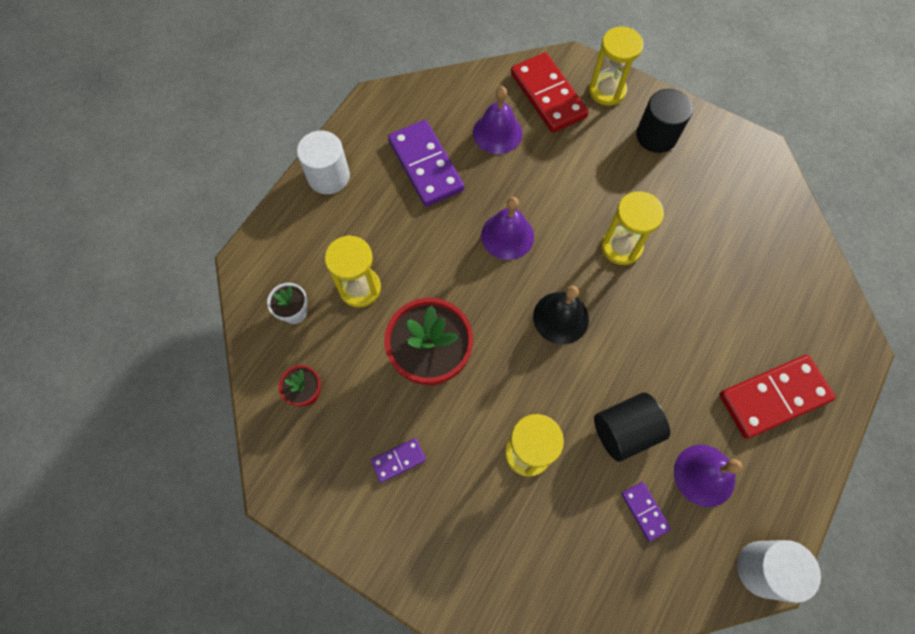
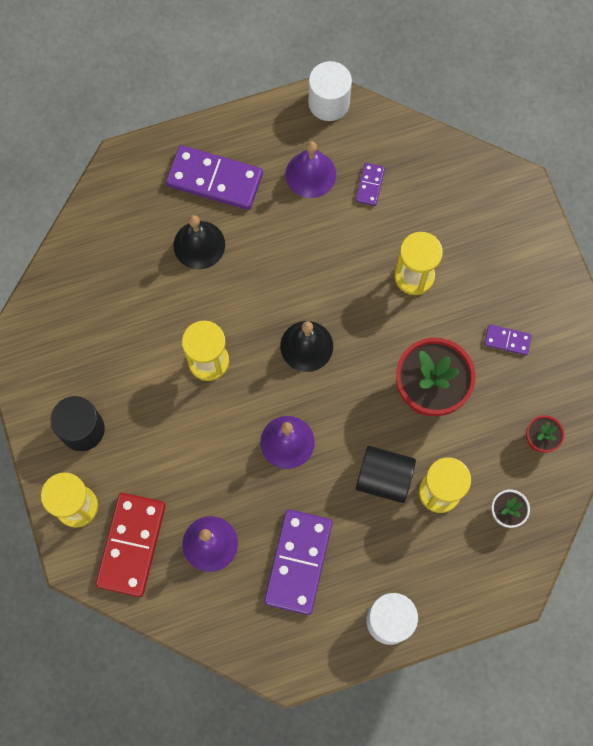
camera: 140 degrees left, 5 degrees up
(624, 431) = (336, 238): black cylinder -> black cylinder (384, 478)
(724, 330) = (199, 245): none -> black bell
(773, 397) = (214, 180): red domino -> purple domino

